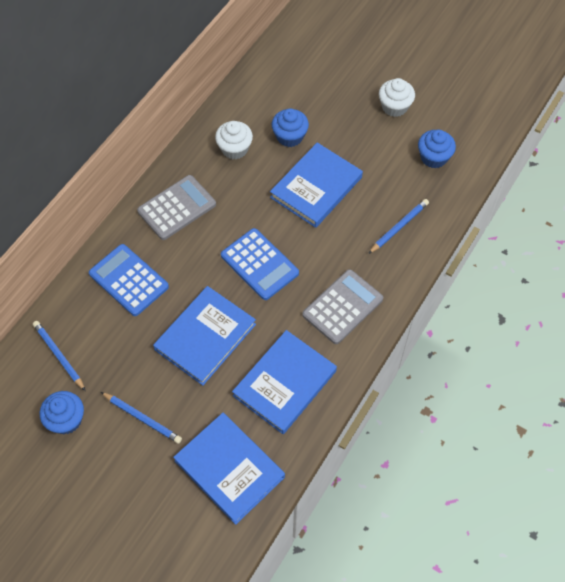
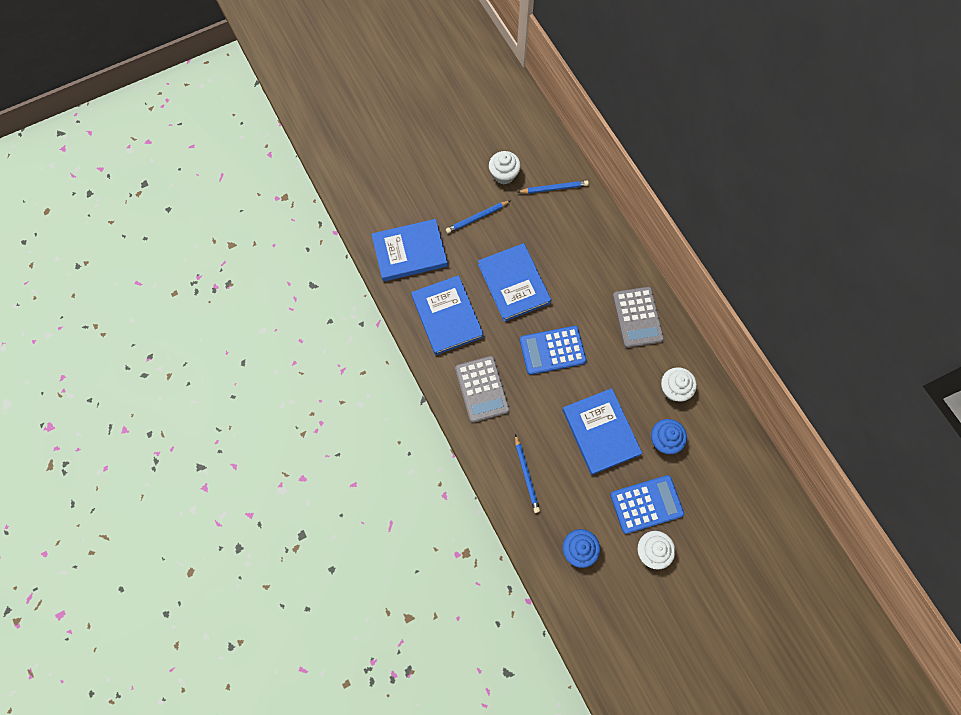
camera: 120 degrees right, 10 degrees up
(66, 420) = (504, 174): blue cupcake -> white cupcake
(129, 280) = (590, 256): blue calculator -> blue calculator (646, 504)

